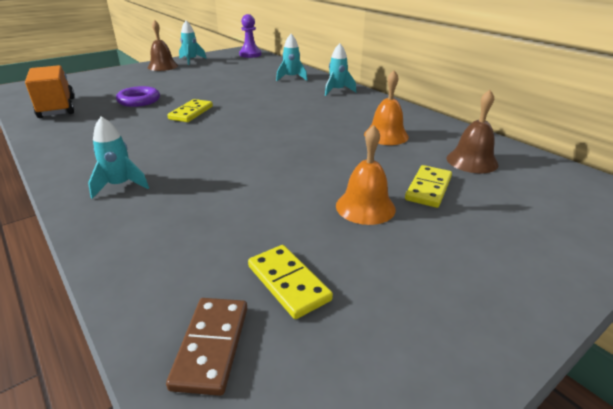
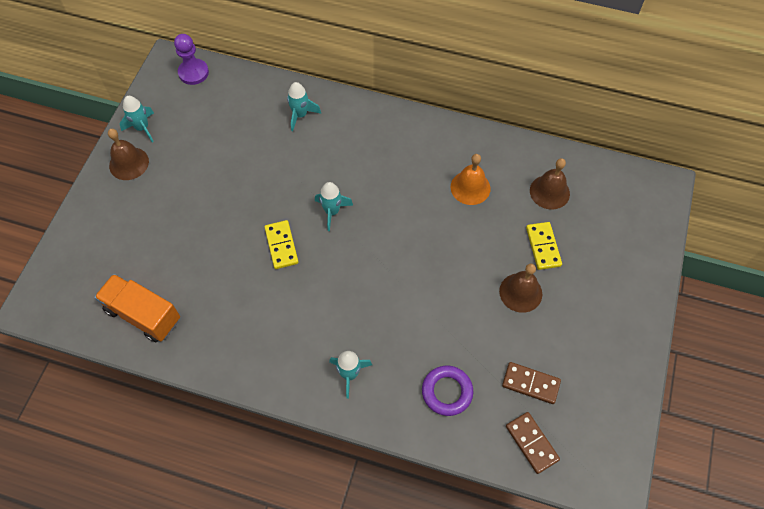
camera: 35 degrees left, 30 degrees up
(139, 100) = (205, 253): purple ring -> purple ring (447, 392)
(288, 283) = (530, 383): yellow domino -> brown domino
(337, 91) = (369, 122): turquoise rocket -> turquoise rocket (332, 212)
(365, 207) = (520, 292): orange bell -> brown bell

